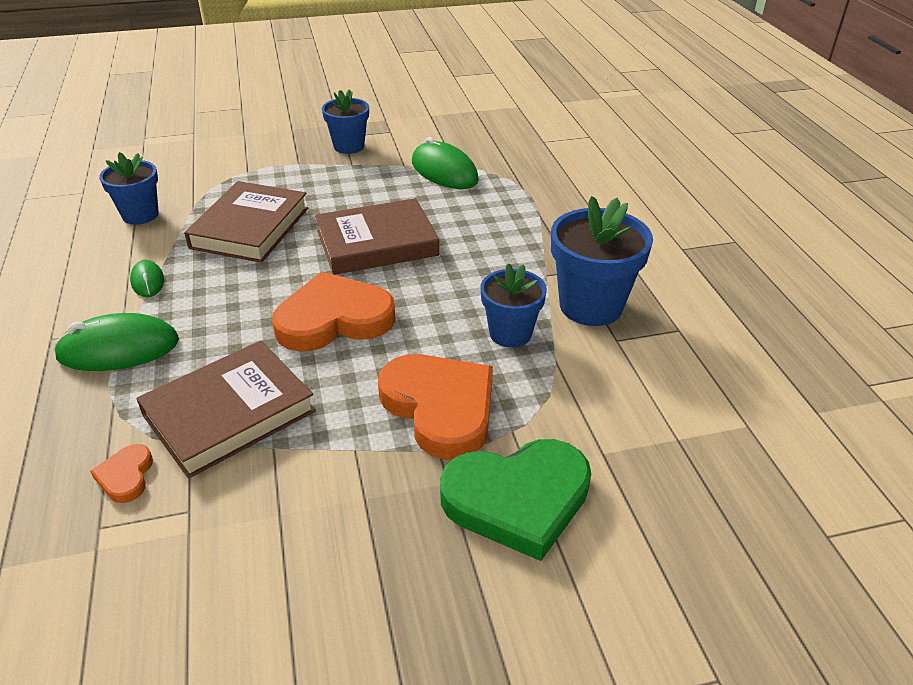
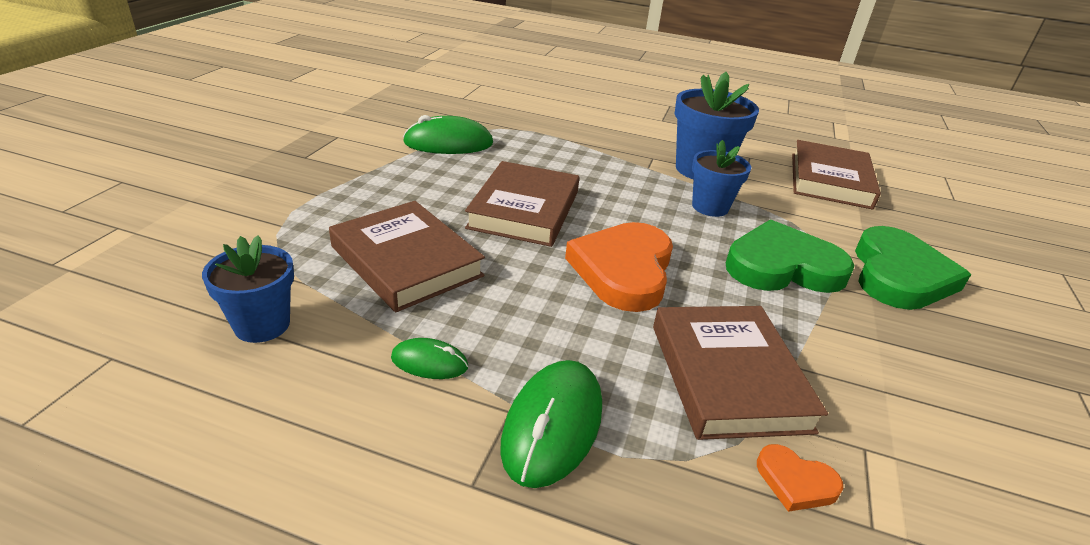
camera: 60 degrees left, 5 degrees down
(349, 146) = (330, 161): blue flower pot -> none
(440, 407) = (782, 266): orange heart -> green heart
(708, 404) = (830, 180): none -> brown book

